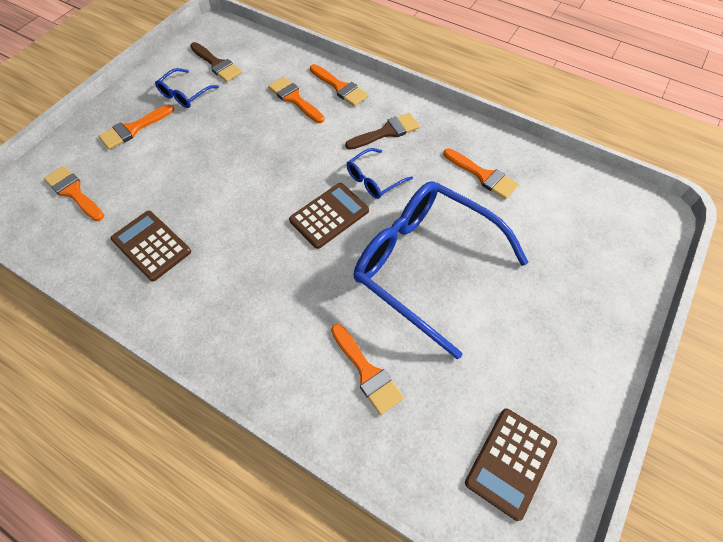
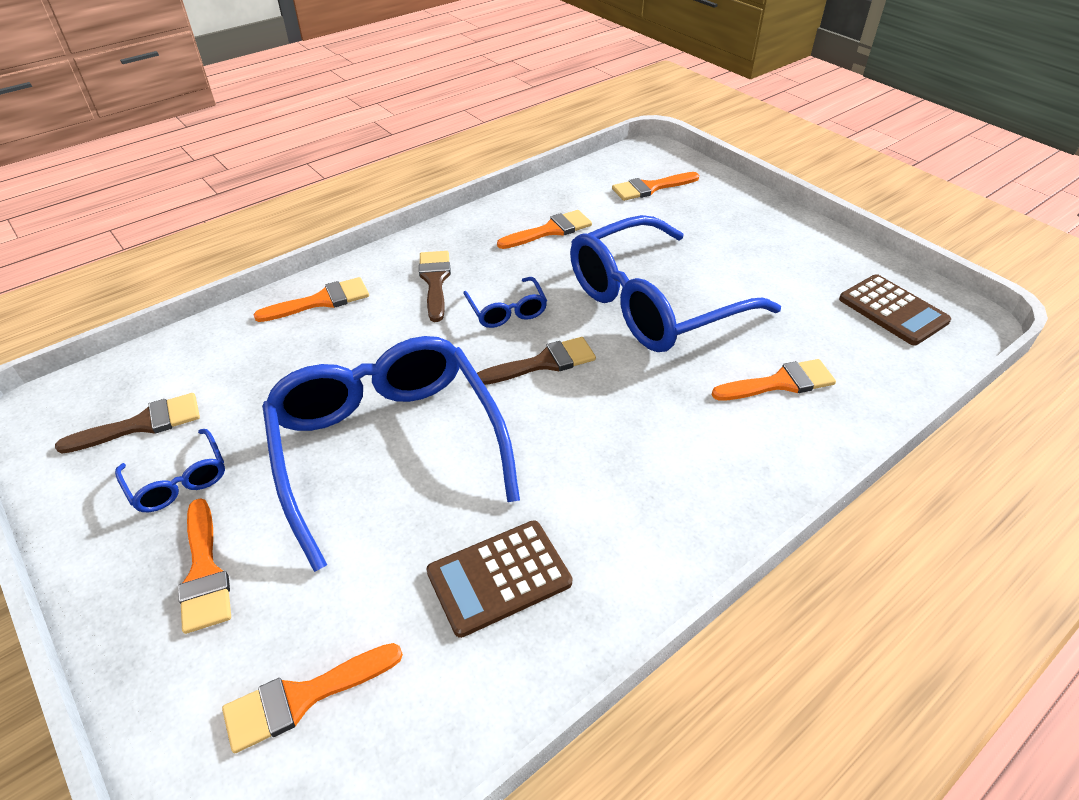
camera: 70 degrees left, 15 degrees down
(230, 164) = (387, 447): none -> blue glasses
(294, 99) = (305, 350): orange brush -> orange brush (650, 188)
(329, 216) = (544, 363): brown calculator -> brown brush

